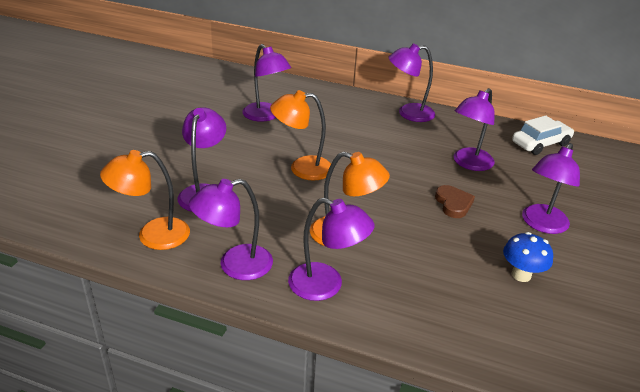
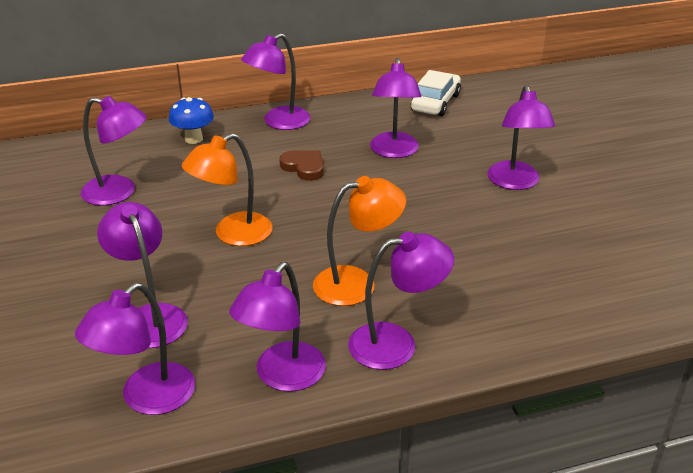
camera: 35 degrees left, 0 degrees up
(152, 235) = (147, 398): orange lamp -> purple lamp
(453, 204) = (422, 199): brown heart -> brown heart (304, 167)
(521, 275) = (546, 238): blue mushroom -> blue mushroom (194, 139)

